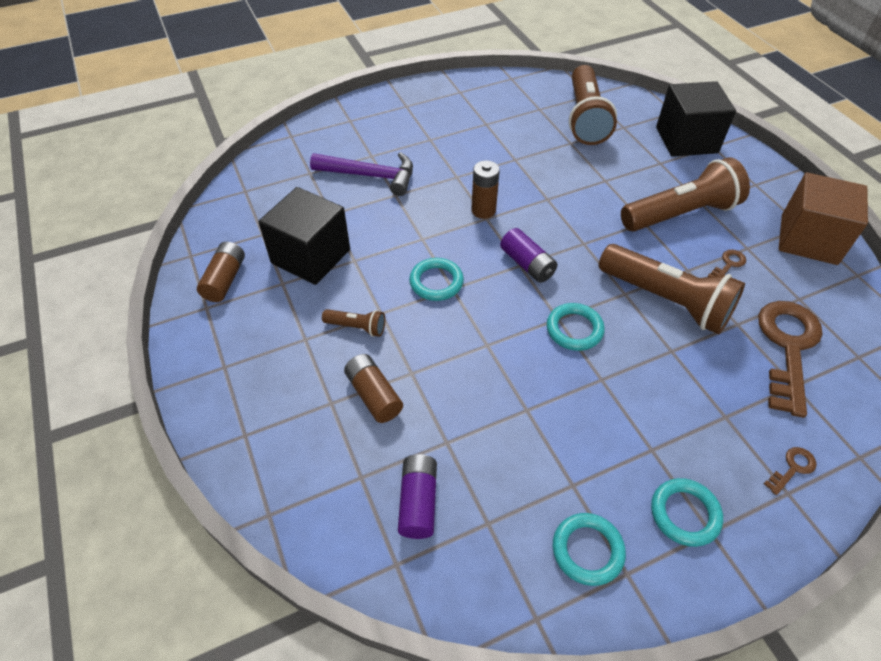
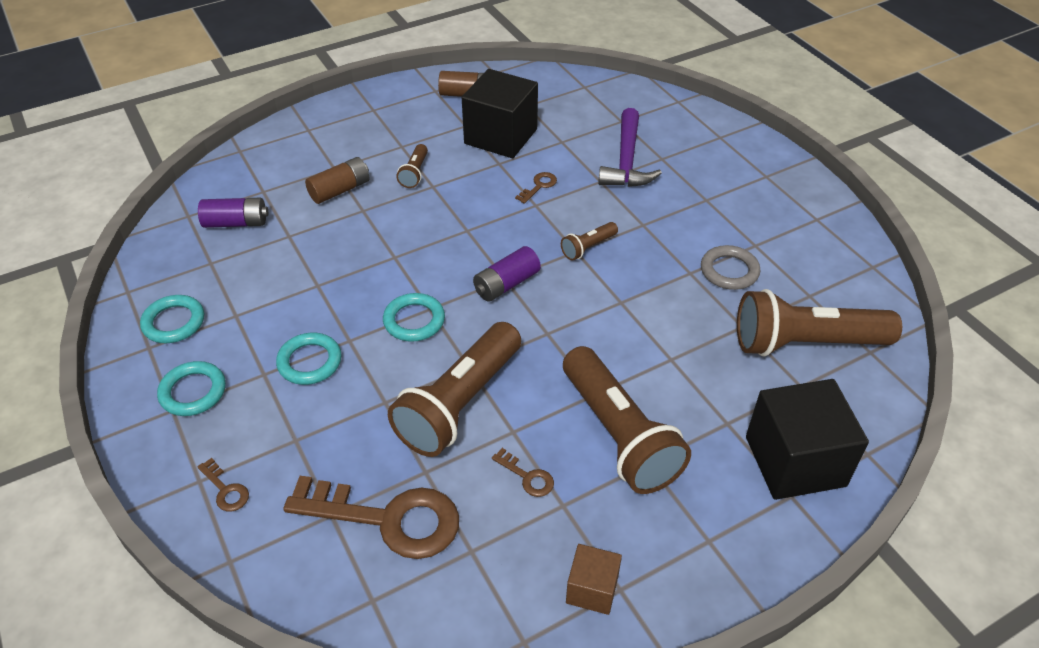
camera: 85 degrees right, 5 degrees down
(396, 234) = (539, 186): none -> brown key
(436, 282) = (474, 218): turquoise ring -> turquoise ring (310, 362)
(483, 210) = (588, 247): brown battery -> brown flashlight
(514, 140) = (729, 271): none -> grey ring
(808, 239) = (592, 589): brown cube -> brown cube, size x0.51

